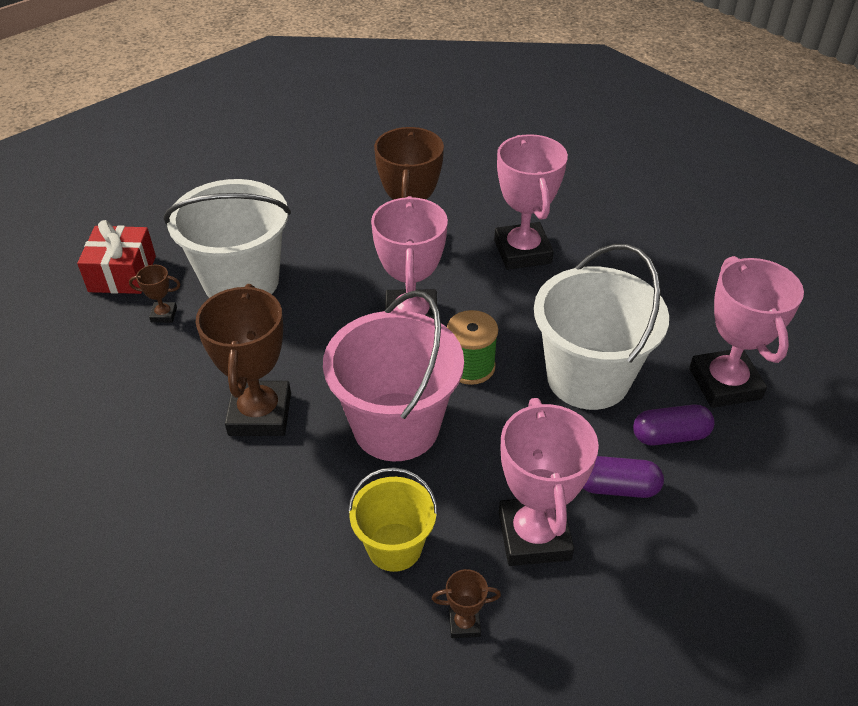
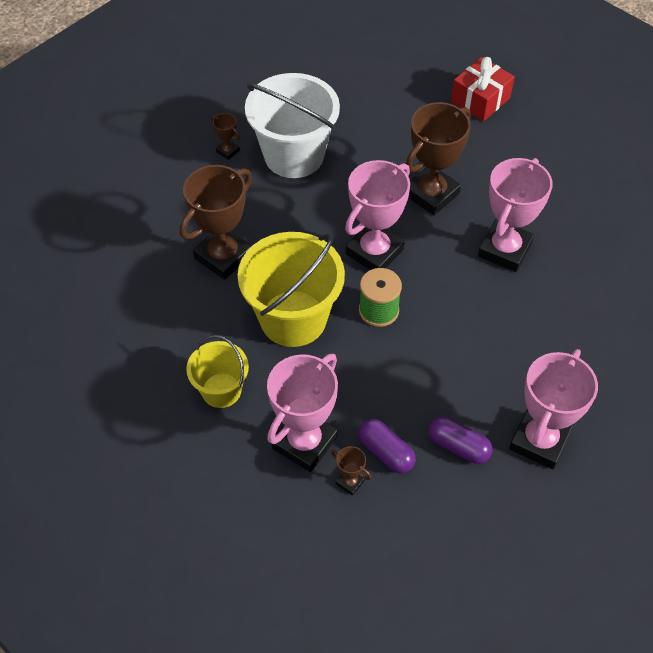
camera: 40 degrees right, 10 degrees up
(122, 274) = (229, 105): red gift -> red gift (480, 100)
(396, 426) = (293, 318): pink bucket -> yellow bucket
(464, 623) = (216, 460): brown trophy -> brown trophy (350, 482)
(588, 378) = (447, 371): white bucket -> none

